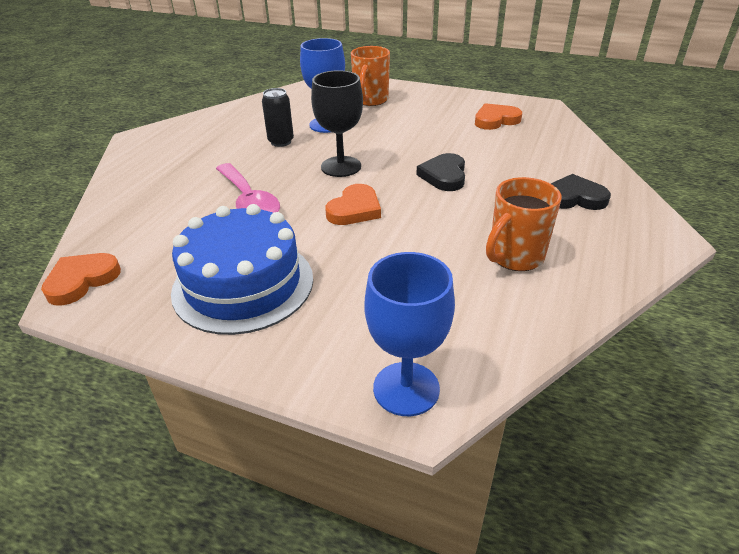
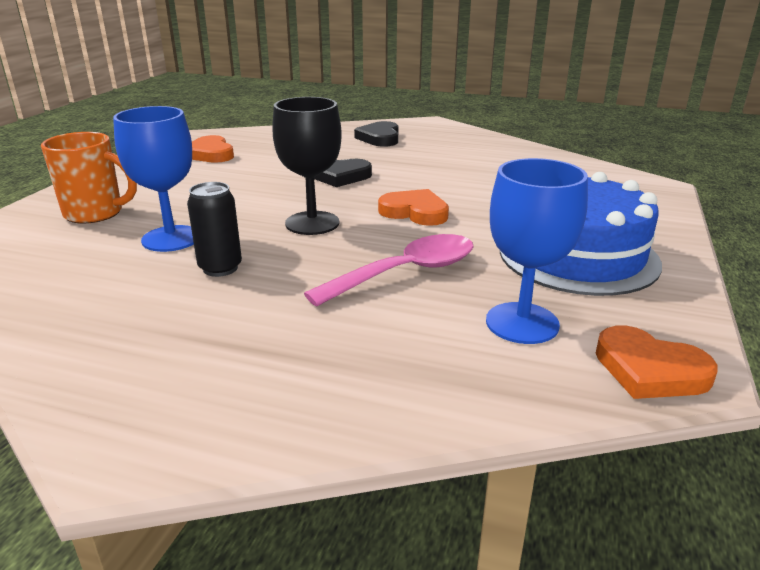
camera: 95 degrees left, 10 degrees down
(406, 388) = (647, 189): blue goblet -> blue goblet (522, 323)
(514, 257) = (474, 158): orange mug -> none

